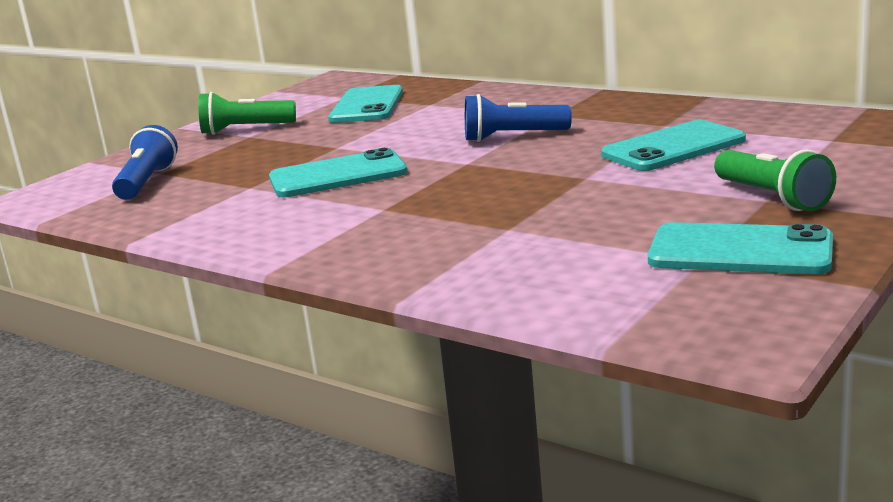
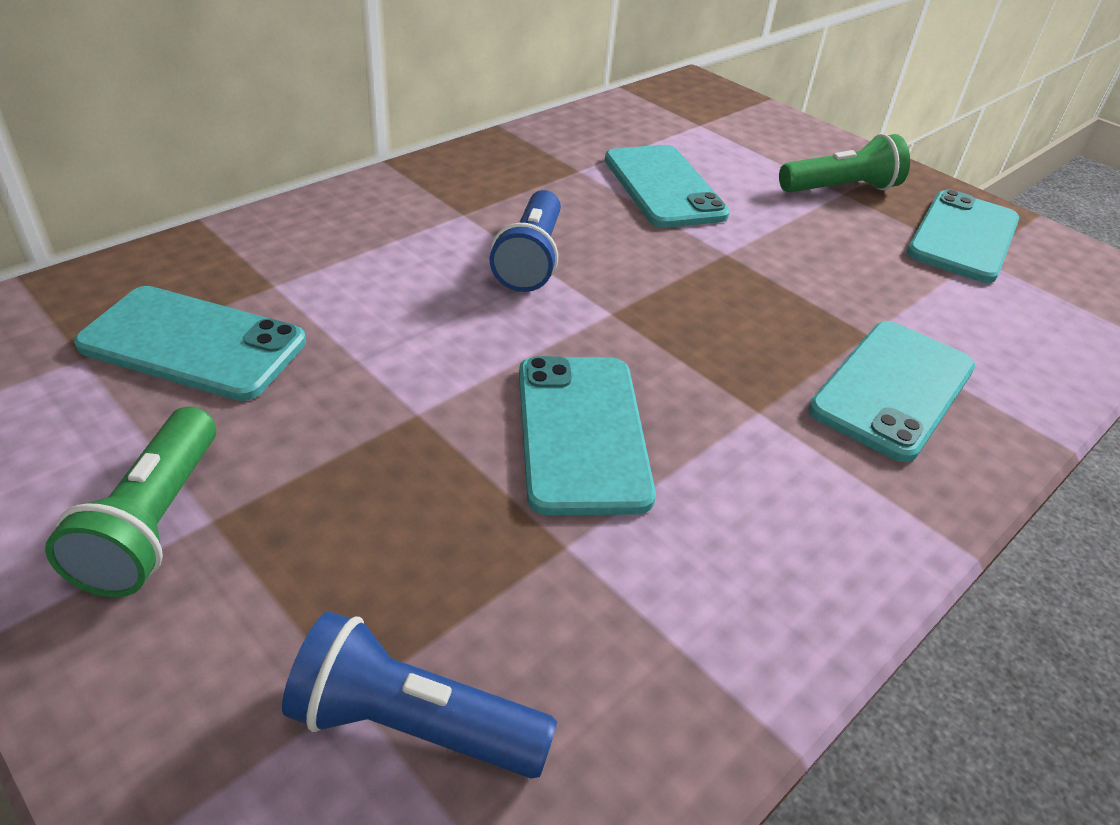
camera: 85 degrees left, 20 degrees up
(436, 240) = (892, 389): none -> turquoise phone

